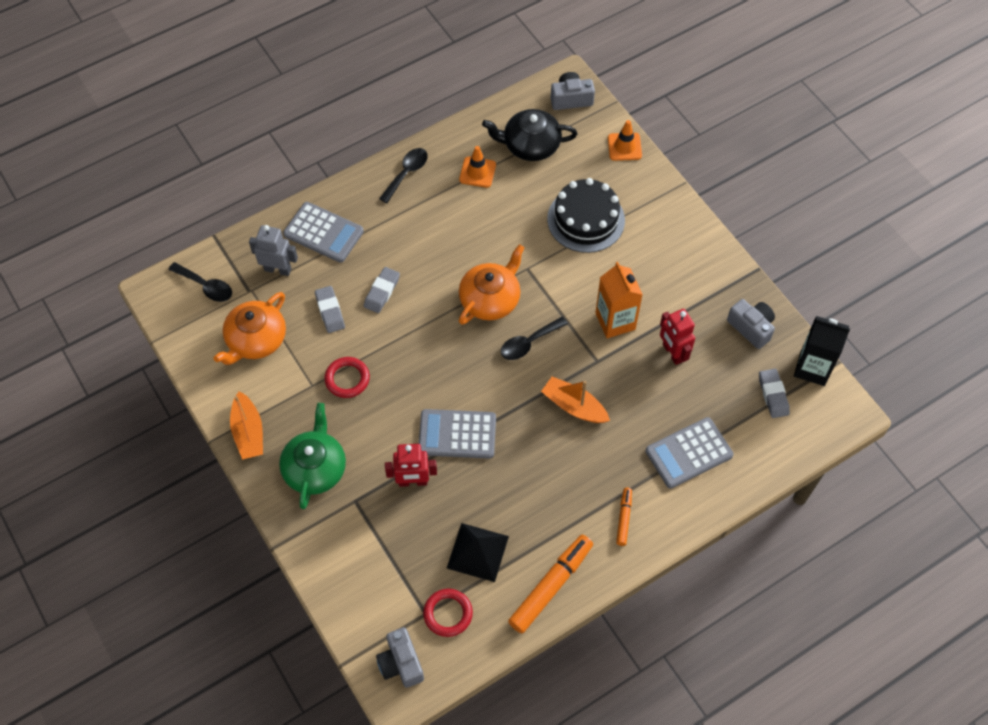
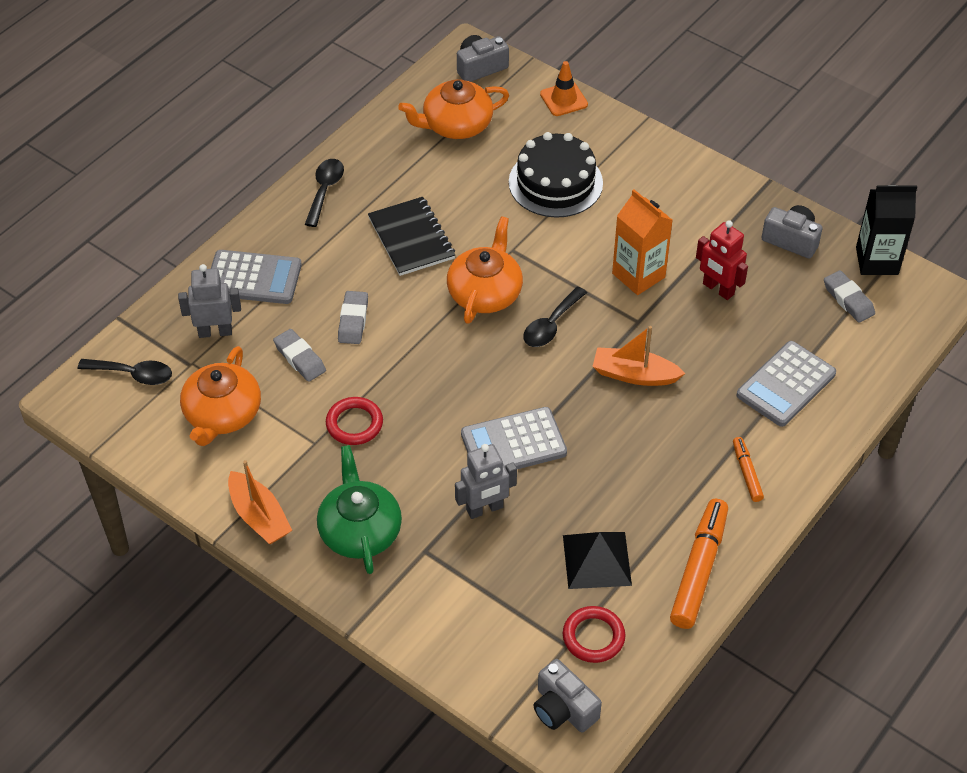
camera: 20 degrees left, 10 degrees down
(413, 482) = (485, 509): red robot -> grey robot
(454, 235) = (411, 238): none -> black notebook
(477, 172) = (408, 168): orange traffic cone -> none
(530, 145) = (456, 125): black teapot -> orange teapot

